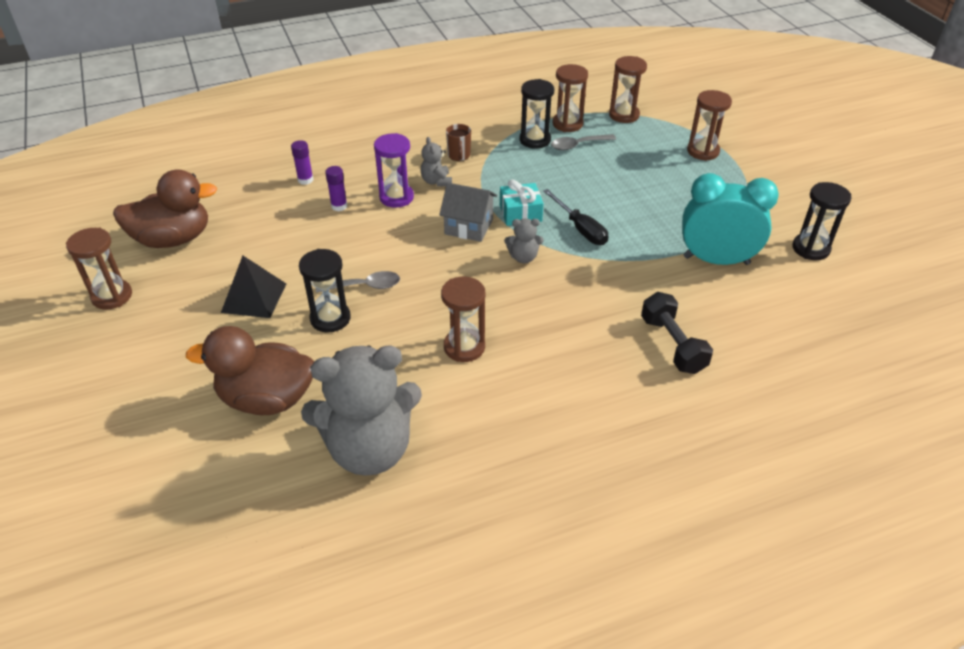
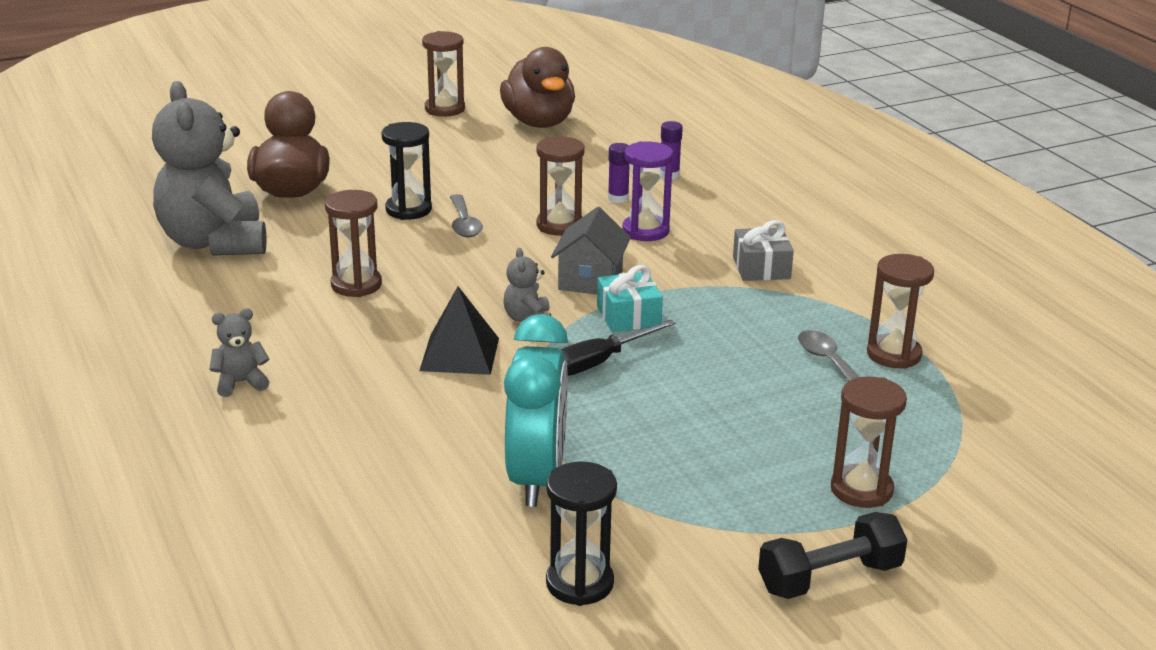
camera: 85 degrees right, 15 degrees down
(254, 298) = (443, 170): black pyramid -> black pyramid (459, 354)
(436, 181) = (690, 255): grey teddy bear -> grey teddy bear (240, 383)
(459, 155) = (761, 268): brown mug -> grey gift
(535, 140) = (830, 326): black hourglass -> none
(624, 115) = (952, 410): brown hourglass -> brown hourglass (559, 225)
(672, 345) = (348, 426): black dumbbell -> black dumbbell (829, 578)

